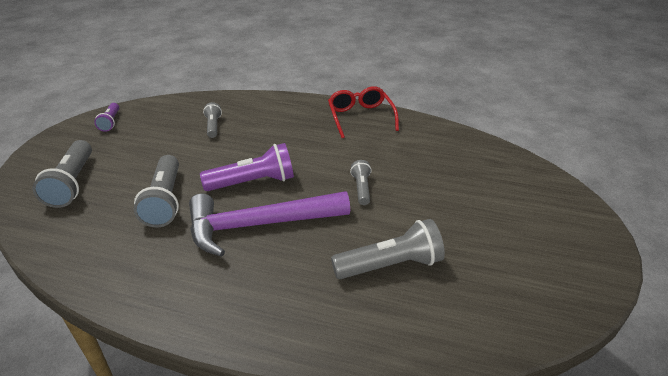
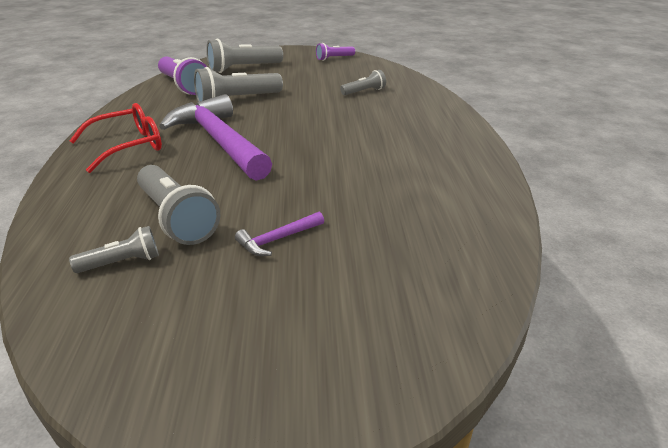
camera: 70 degrees right, 5 degrees down
(253, 182) = (284, 126): purple flashlight -> purple flashlight (183, 86)
(360, 117) = (463, 157): red glasses -> red glasses (128, 146)
(361, 188) = (308, 181): grey flashlight -> grey flashlight (122, 263)
(437, 217) = (278, 239): none -> purple hammer

